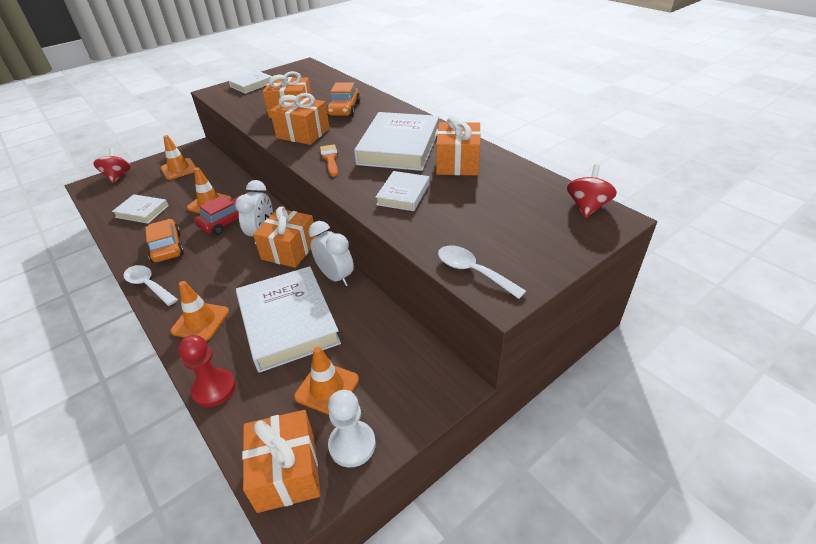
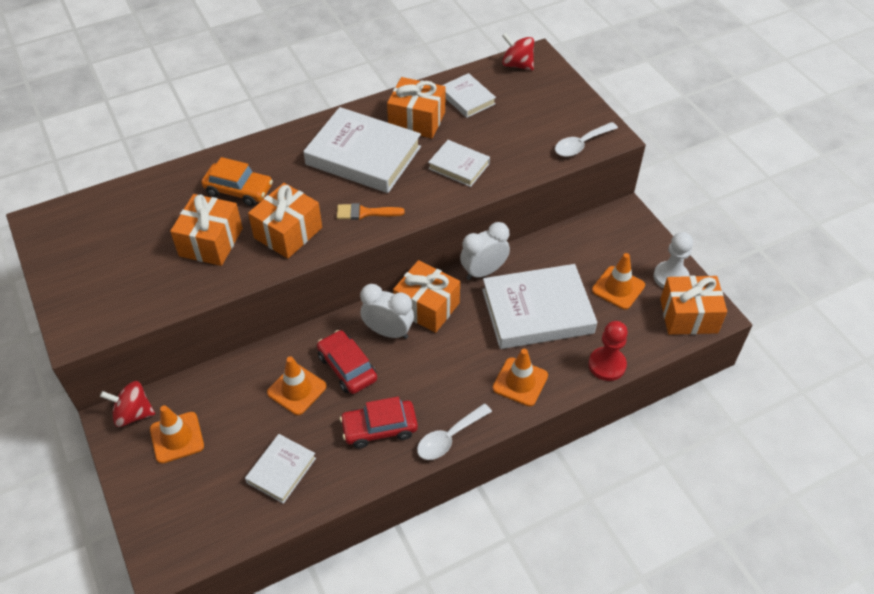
camera: 80 degrees left, 10 degrees up
(118, 176) = (156, 524): red spinning top -> red spinning top (133, 414)
(167, 247) = (379, 428): orange car -> red car
(252, 85) = (82, 286): white book -> white book (467, 98)

